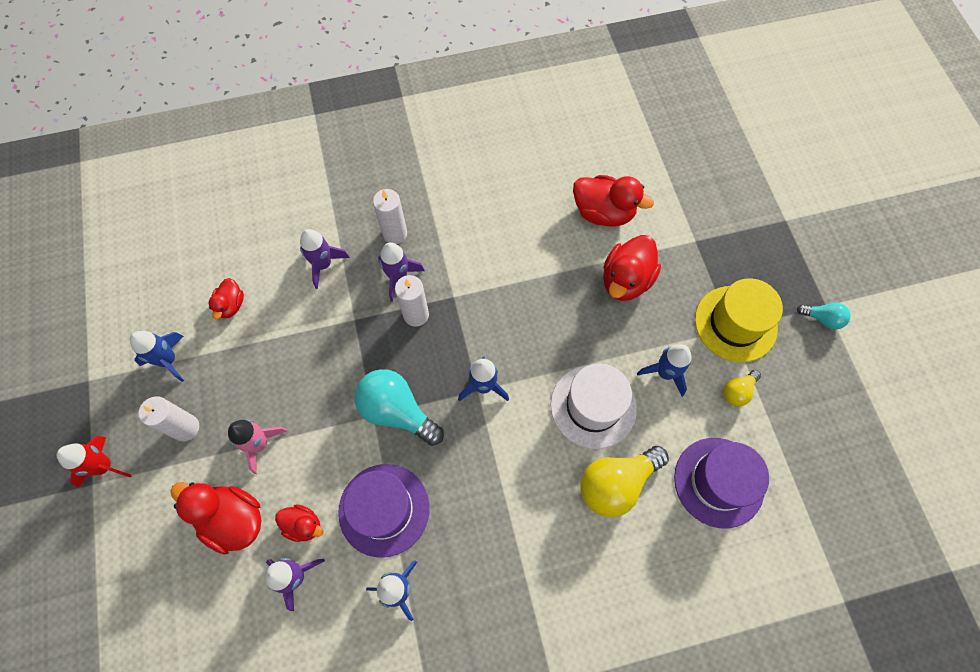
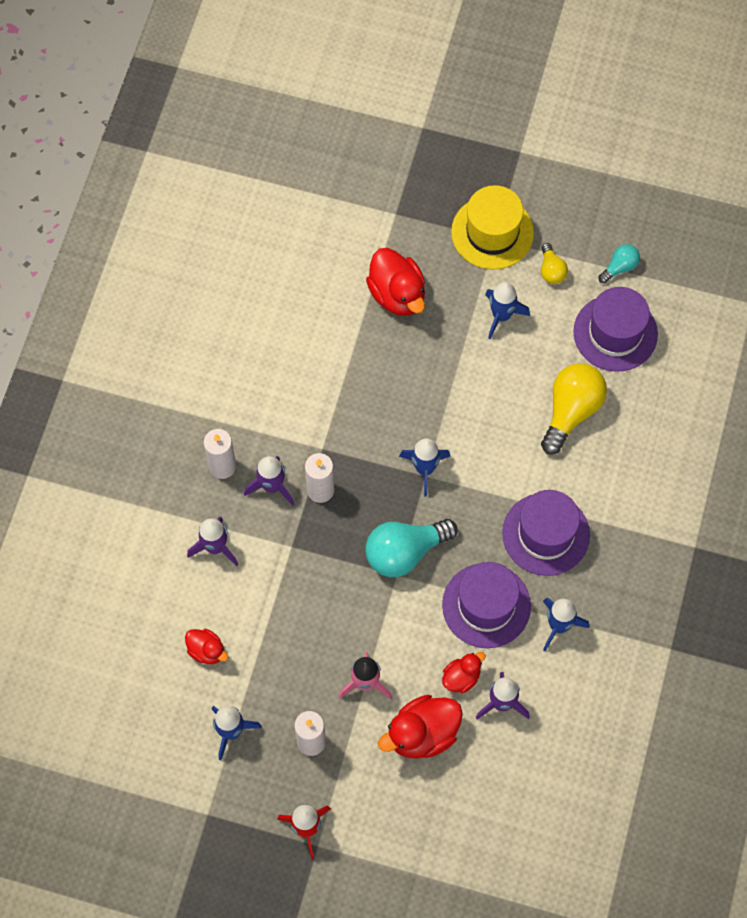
camera: 60 degrees left, 0 degrees up
(482, 526) = (546, 534): none -> purple hat
(593, 406) = (496, 390): white hat -> none
(603, 212) = (318, 272): red duck -> none
(616, 483) = (571, 411): yellow light bulb -> yellow light bulb turned 150 degrees counterclockwise
(822, 319) = (530, 163): turquoise light bulb -> turquoise light bulb (619, 267)

